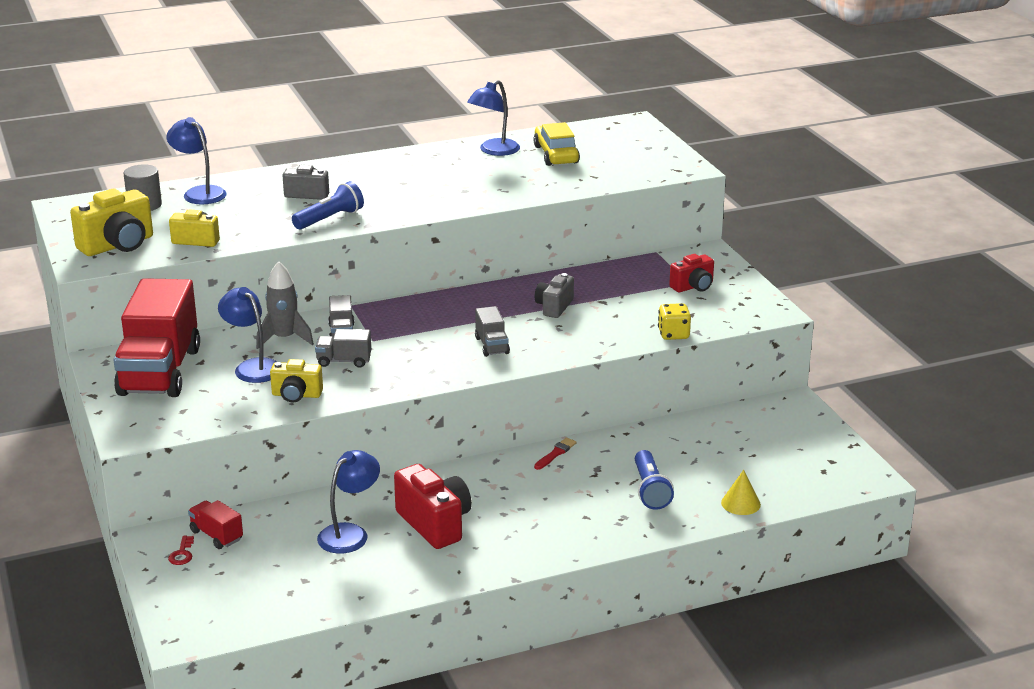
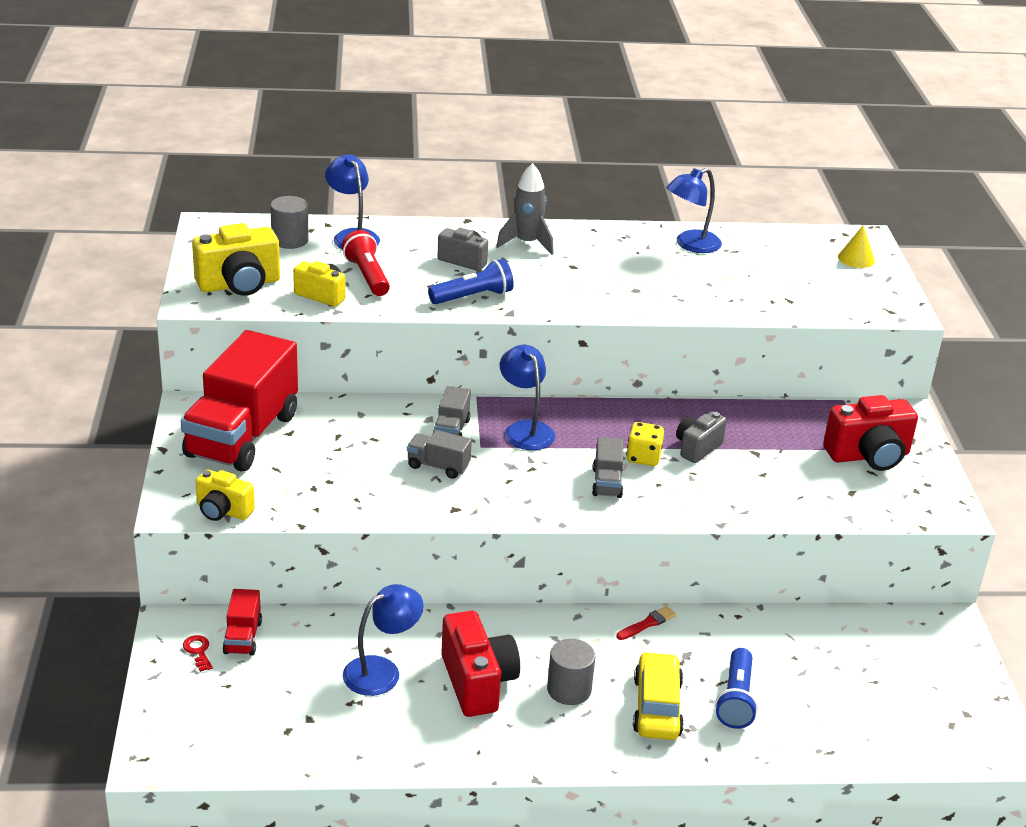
camera: 15 degrees right, 5 degrees up
(182, 554) = (198, 651): red key -> red key turned 135 degrees clockwise
(216, 535) = (243, 637): red truck -> red truck turned 150 degrees counterclockwise
(229, 220) = (367, 276): none -> red flashlight
(252, 367) = (339, 451): blue lamp -> blue lamp (525, 429)
(284, 339) = (388, 423): grey rocket -> grey rocket (527, 243)
(296, 395) = (369, 498): yellow camera -> yellow camera (223, 511)
(513, 512) = (569, 689): none -> grey cylinder
(556, 154) = (758, 263): yellow car -> yellow car (657, 707)
(673, 334) = (820, 515): yellow dice -> yellow dice (643, 457)
(693, 287) = (868, 456): red camera -> red camera, size x1.62
(740, 503) = (835, 744): yellow cone -> yellow cone (856, 258)

